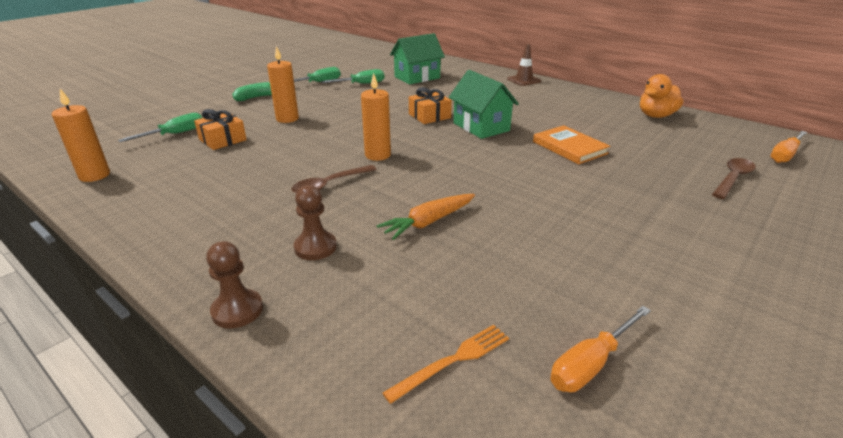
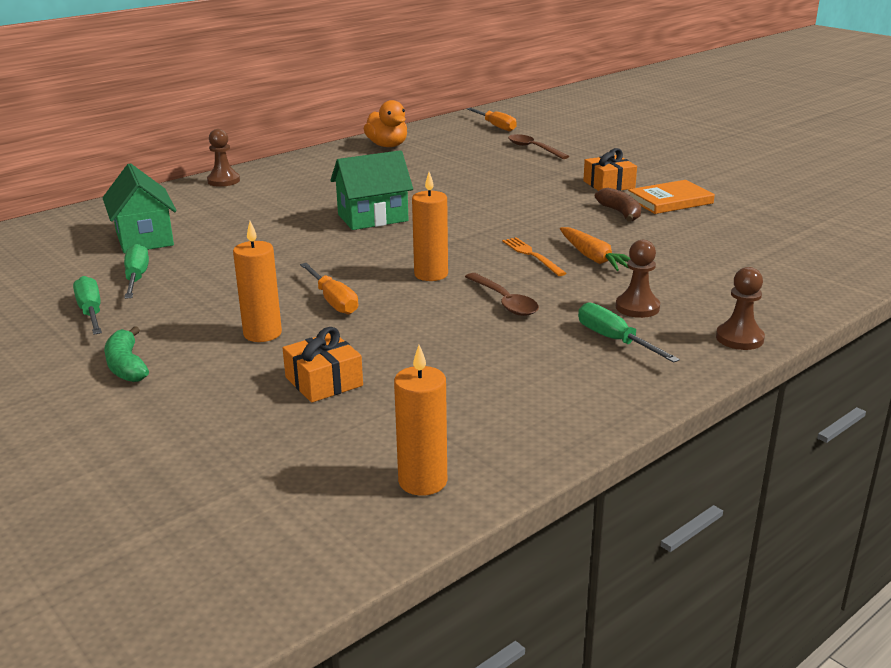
camera: 80 degrees left, 5 degrees down
(175, 134) = (272, 429): green screwdriver -> green screwdriver (614, 340)
(429, 116) = (318, 241): orange gift -> orange gift (609, 184)
(452, 361) = (777, 262): orange fork -> orange fork (532, 255)
(524, 80) = (223, 181): brown traffic cone -> brown pawn
(563, 236) = (620, 213): none -> brown banana
(569, 147) = (450, 188): orange book -> orange book (670, 201)
(591, 364) = (768, 226): orange screwdriver -> orange screwdriver (333, 301)

